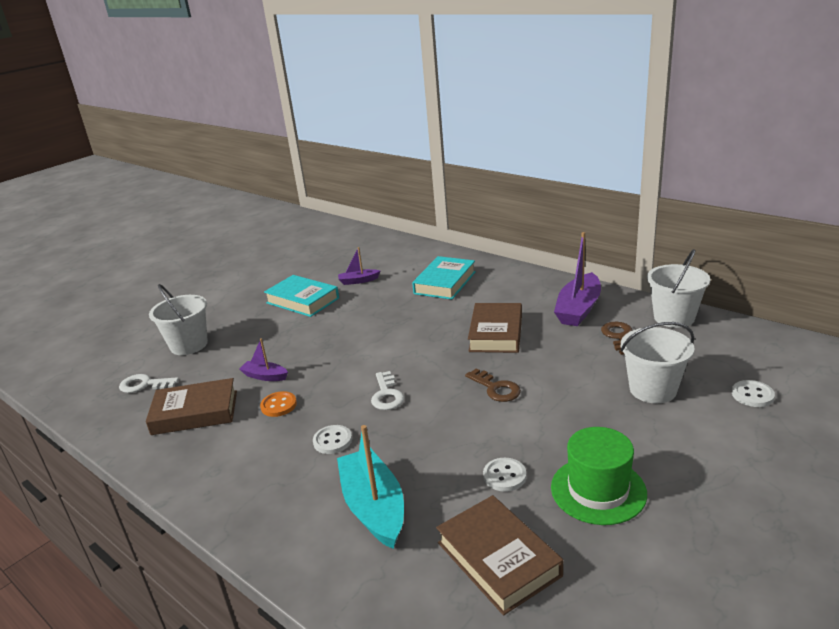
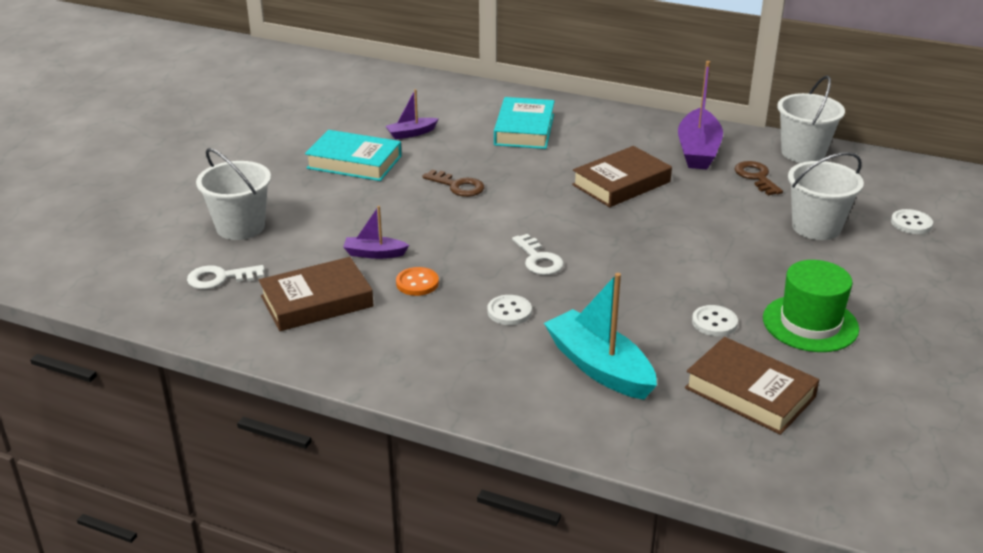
camera: 20 degrees left, 5 degrees up
(496, 333) = (621, 183): brown book -> brown book turned 60 degrees clockwise
(496, 388) = (656, 241): brown key -> brown key (458, 186)

